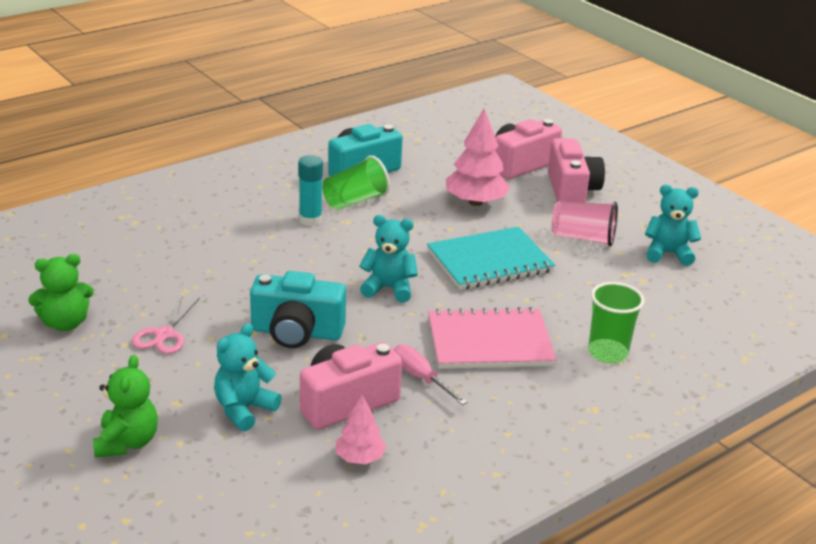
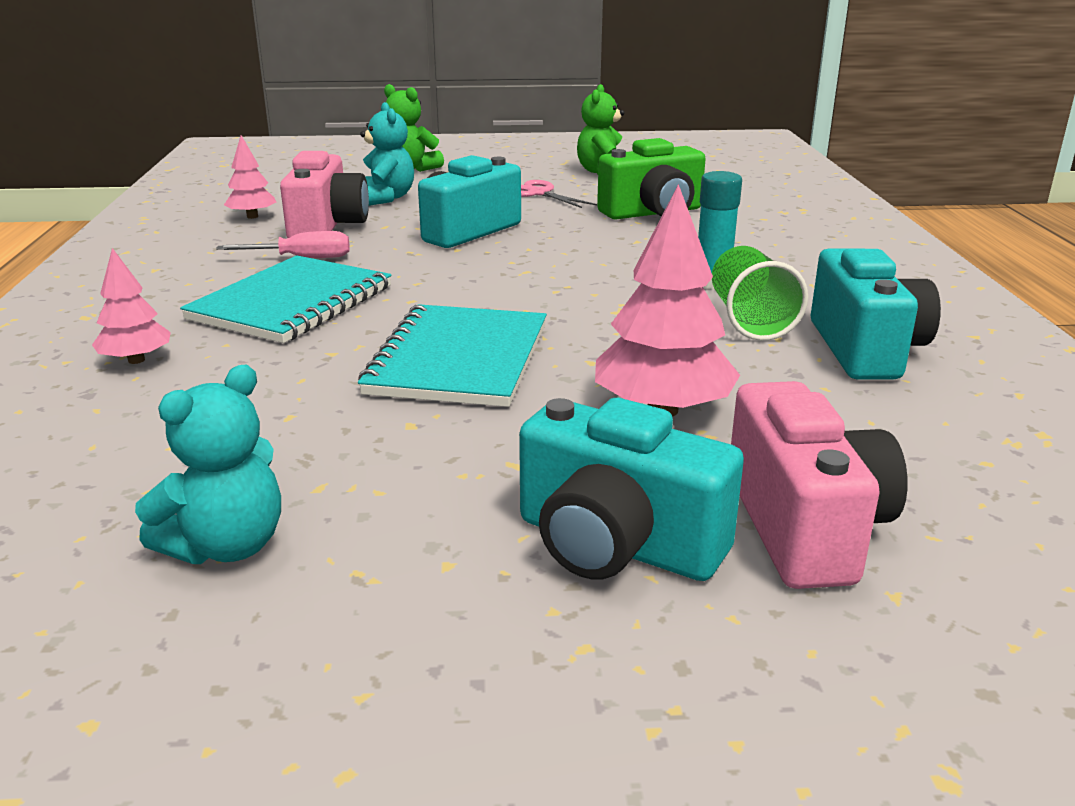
camera: 125 degrees right, 5 degrees down
(181, 269) = (653, 213): none -> green camera
(389, 288) = (484, 284): turquoise teddy bear -> none
(490, 342) = (291, 303): pink notebook -> turquoise notebook
(571, 190) = (616, 544): pink camera -> turquoise camera
(583, 238) = (415, 469): pink cup -> none
(607, 353) = (136, 360): green cup -> pink tree

